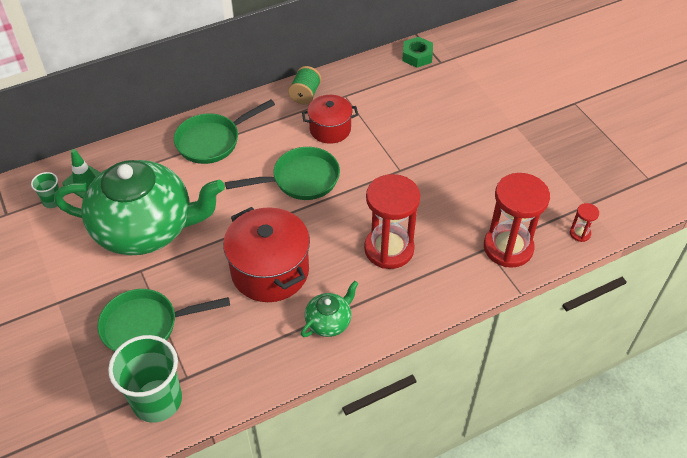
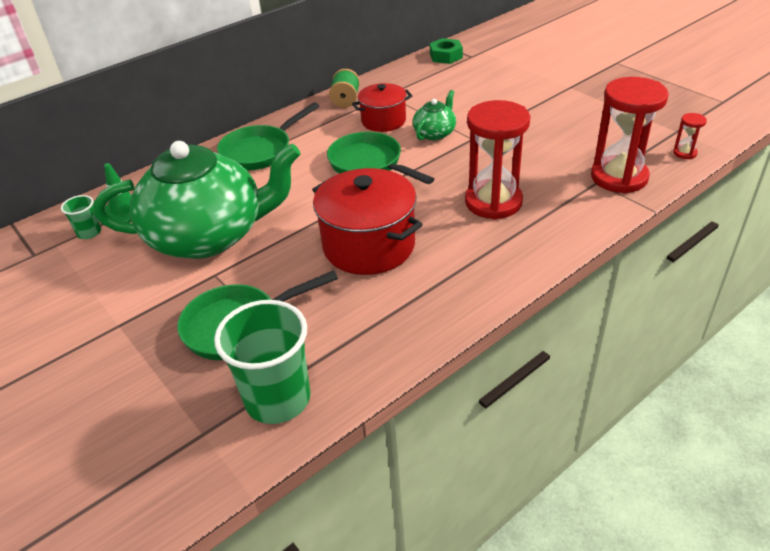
camera: 10 degrees left, 10 degrees down
(300, 180) = (369, 164): green pan -> green pan turned 105 degrees counterclockwise
(329, 321) = (457, 277): green teapot -> green teapot (435, 133)

